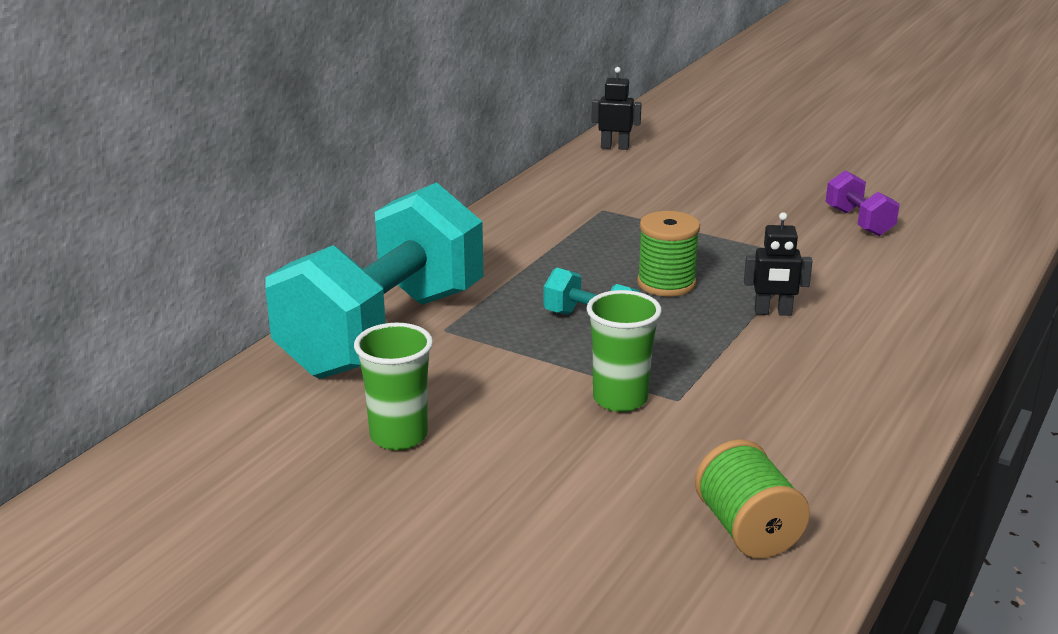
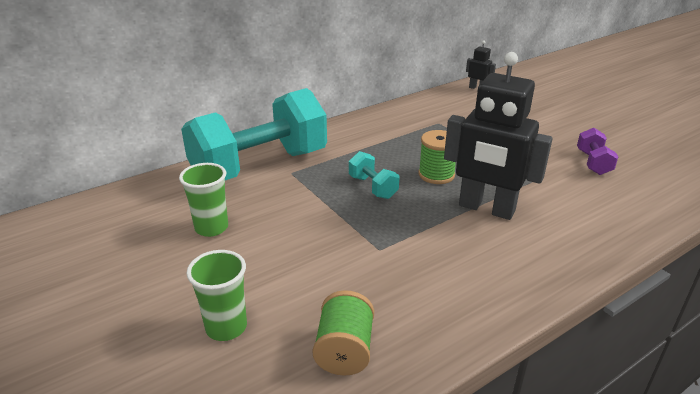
camera: 25 degrees right, 5 degrees up
(620, 399) = (346, 239): green cup -> green cup (226, 327)
(773, 312) = (486, 209): black robot -> black robot, size x2.28

